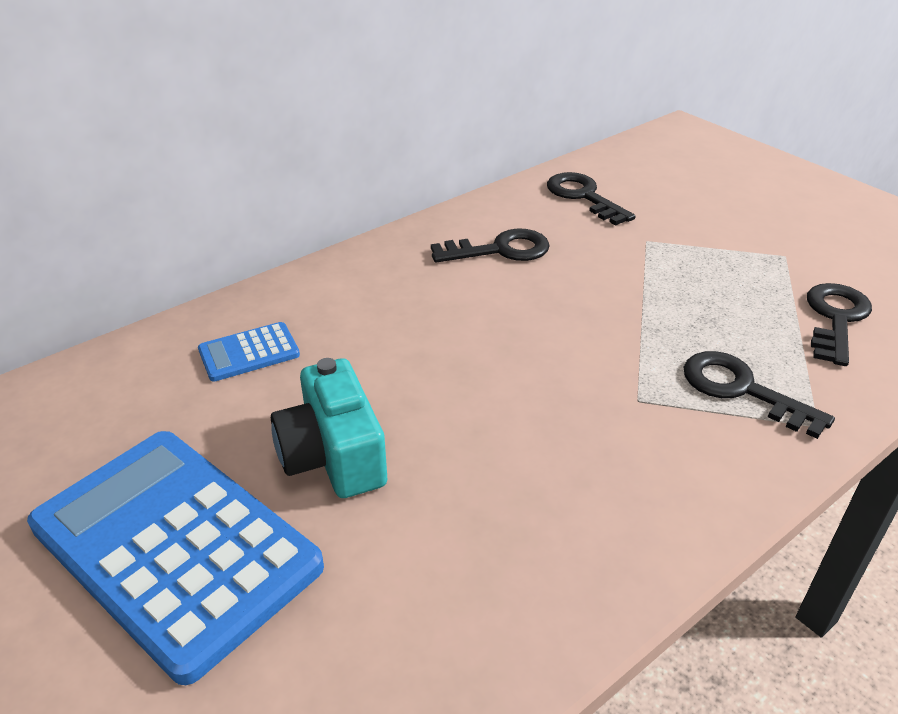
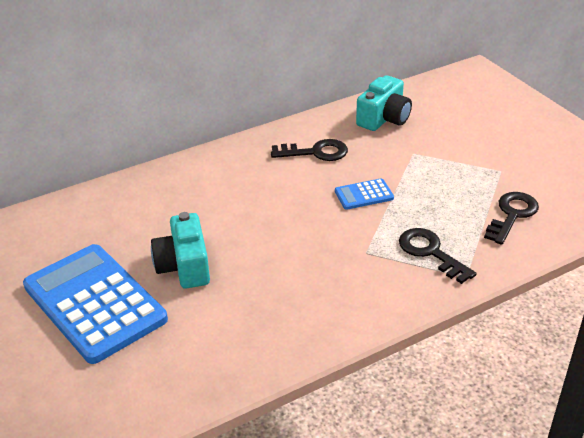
camera: 10 degrees right, 0 degrees up
(249, 352) = (148, 205): blue calculator -> blue calculator (364, 195)
(584, 197) = (384, 119): black key -> turquoise camera

